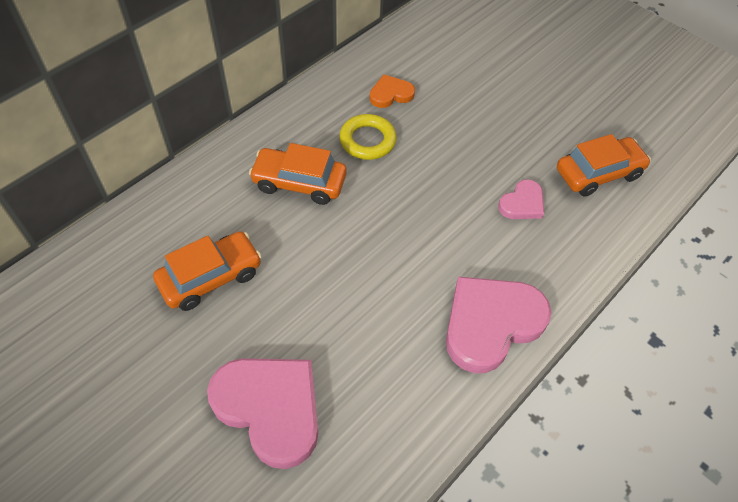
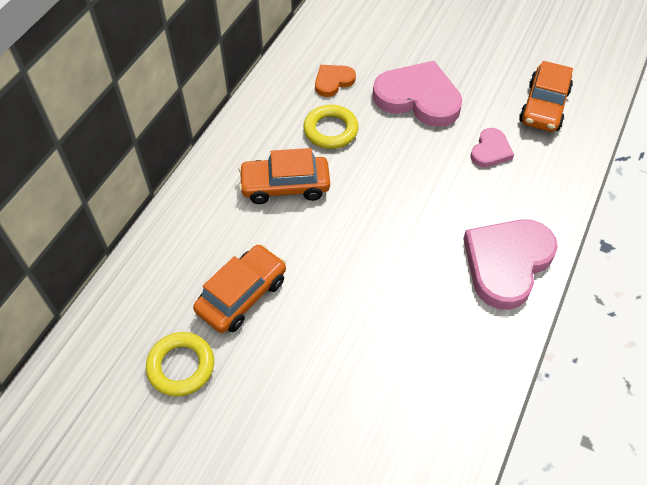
camera: 15 degrees left, 0 degrees up
(122, 329) = (181, 366): none -> yellow ring
(270, 408) = (348, 394): pink heart -> pink heart (418, 98)
(598, 173) = (543, 106): orange car -> orange car turned 150 degrees clockwise

